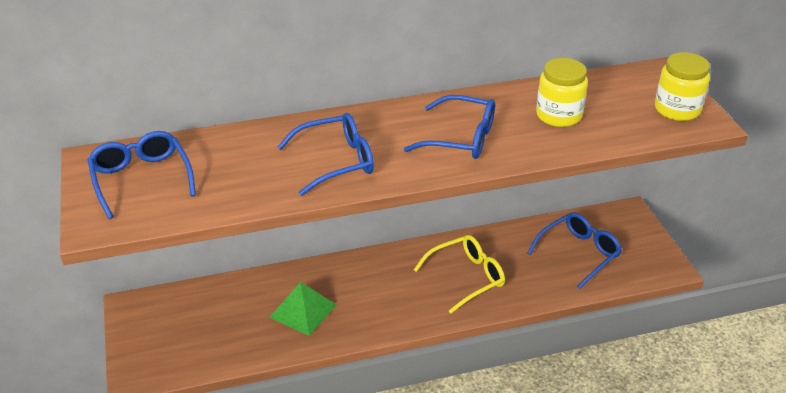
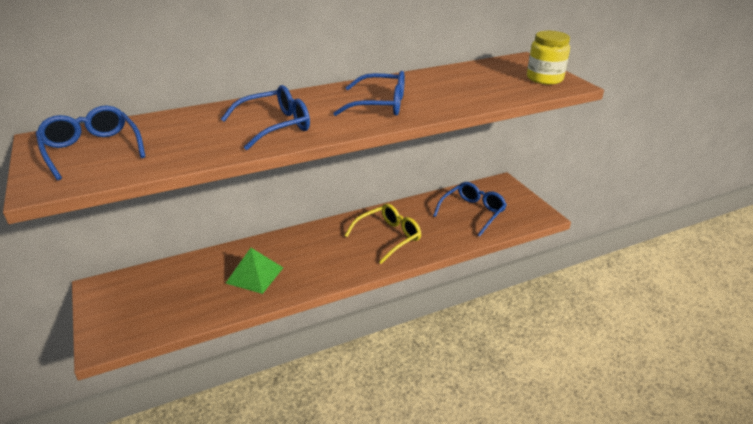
camera: 10 degrees left, 5 degrees down
(558, 115) = (455, 87): yellow jar -> none

